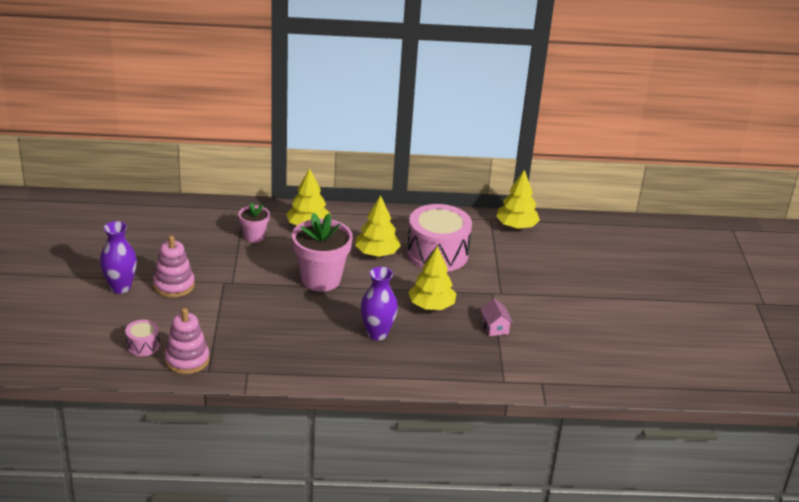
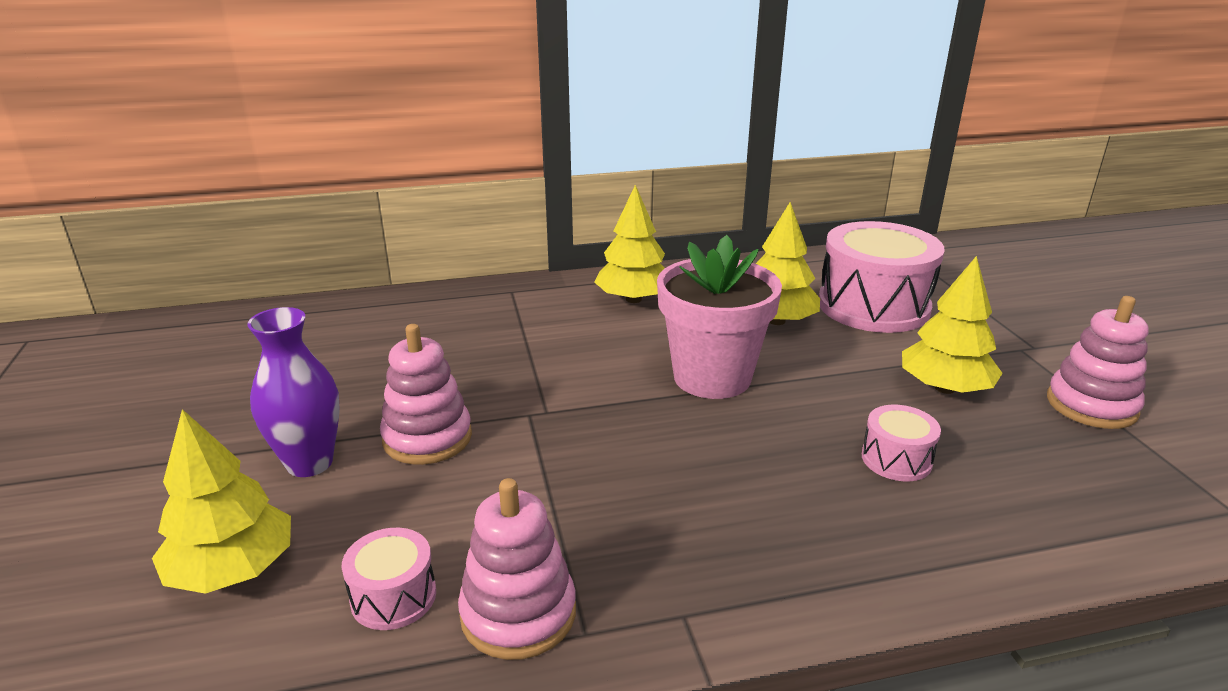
camera: 10 degrees left, 5 degrees down
(254, 236) = (549, 328): pink flower pot -> none
(377, 334) = (896, 459): purple vase -> pink drum
(495, 327) = (1091, 405): pink house -> pink stacking toy
(516, 226) = (949, 254): yellow tree -> yellow tree (233, 570)

